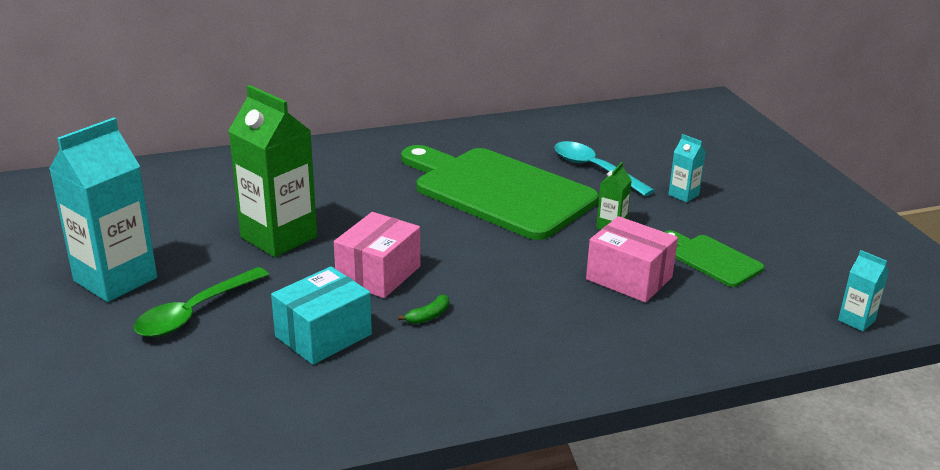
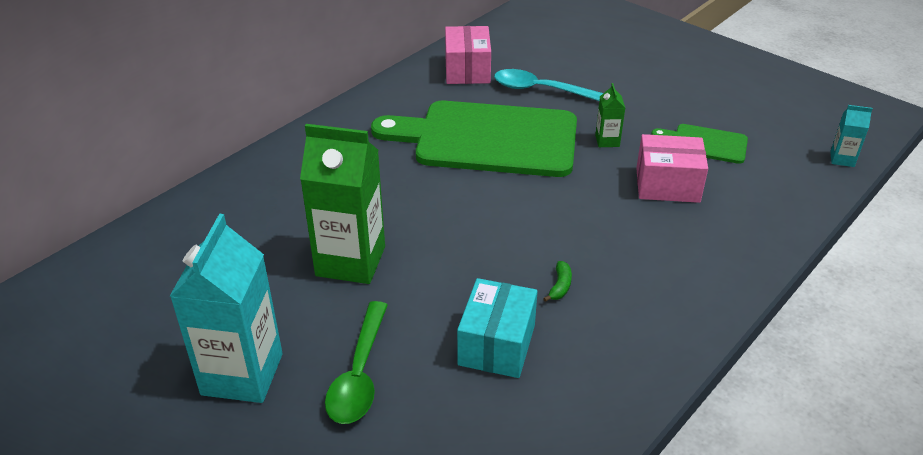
camera: 30 degrees left, 10 degrees up
(378, 274) = (477, 262): pink box -> pink box (467, 70)
(683, 195) = (628, 91): turquoise carton -> none

